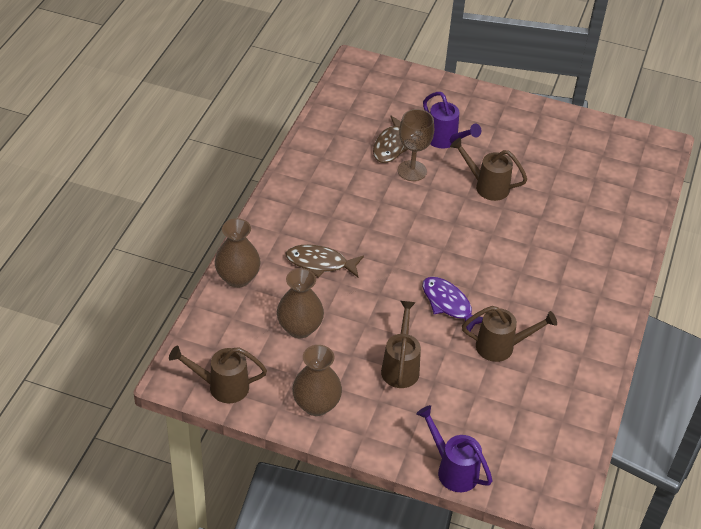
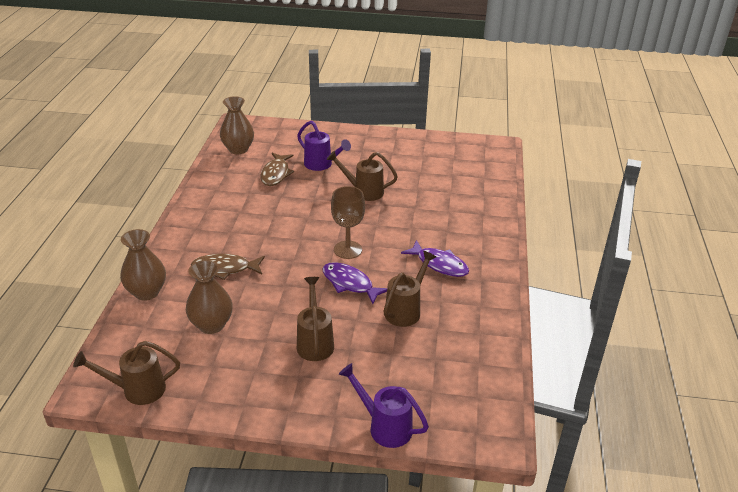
camera: 10 degrees left, 10 degrees down
(316, 405) = (236, 390): brown vase -> brown vase (238, 149)
(412, 171) = (297, 189): brown goblet -> brown goblet (348, 250)
(501, 347) = (405, 310): brown watering can -> brown watering can turned 45 degrees counterclockwise
(550, 297) = (439, 264): none -> purple fish

